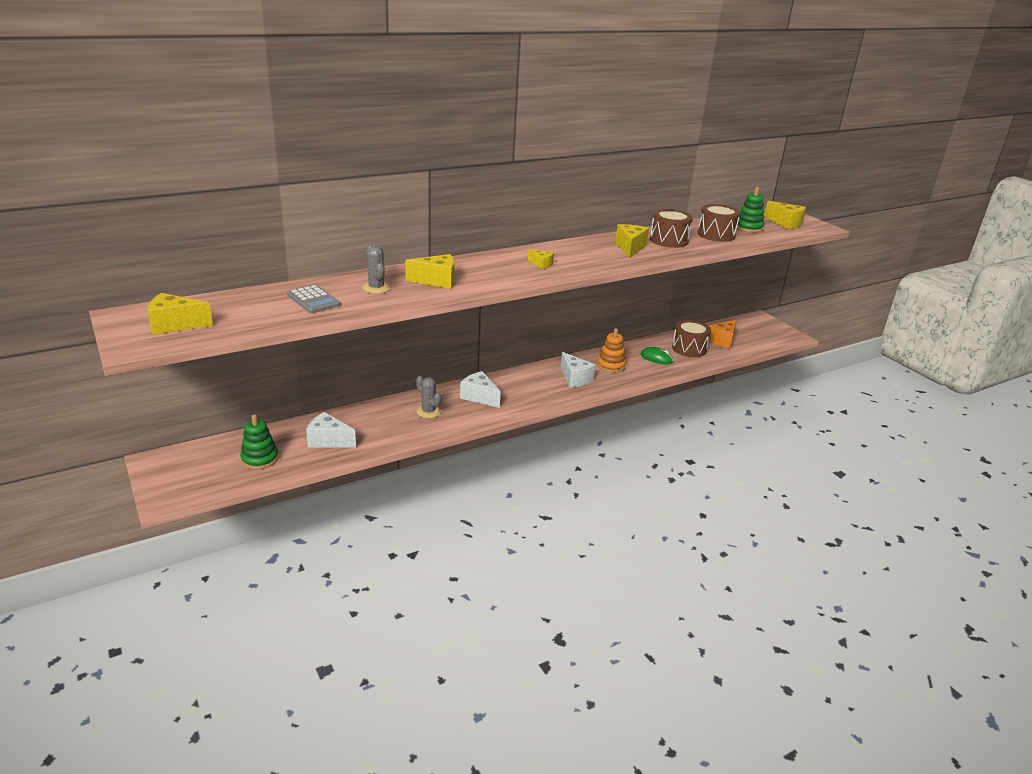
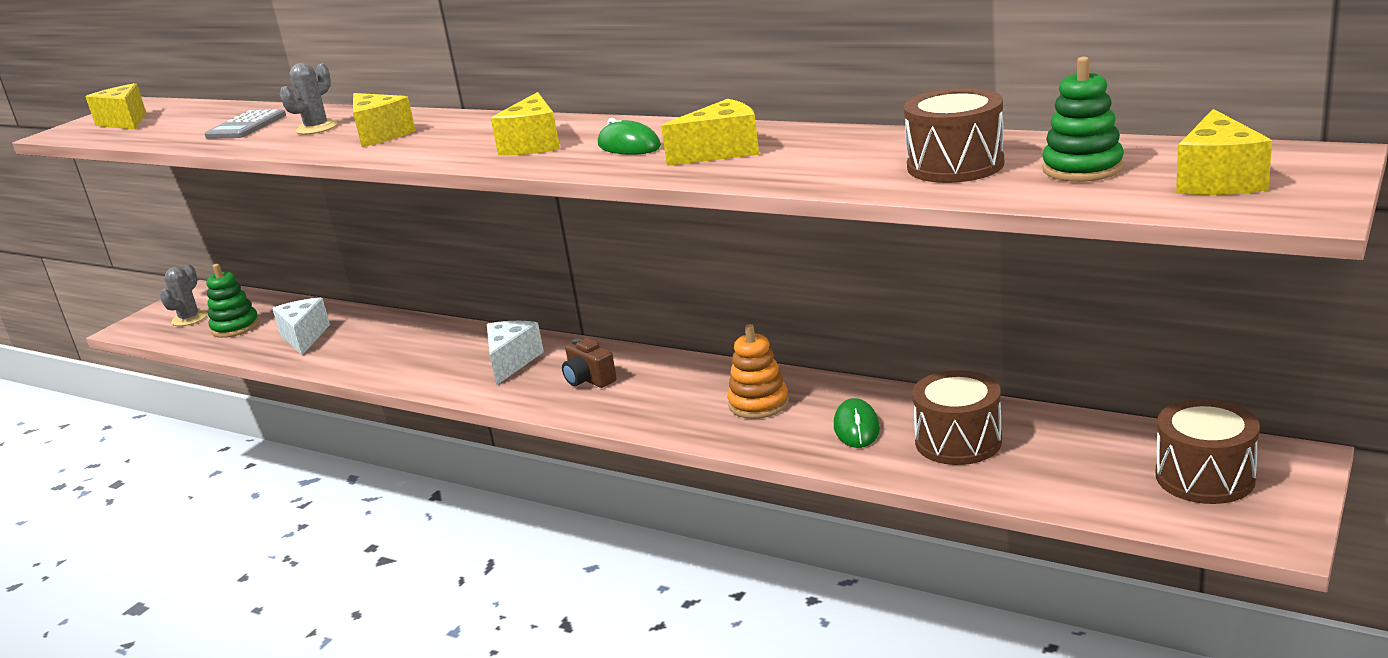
camera: 65 degrees right, 5 degrees down
(428, 412) = (432, 352): grey cactus -> grey cactus (189, 318)
(532, 387) = (589, 380): none -> brown camera
(541, 264) = (534, 144): yellow cheese -> yellow cheese, size x1.71
(575, 378) = (665, 396): white cheese -> none
(586, 255) = (629, 146): none -> green mouse
(669, 240) = (828, 155): brown drum -> brown drum (1204, 477)
(722, 341) = (1065, 461): orange cheese -> none

